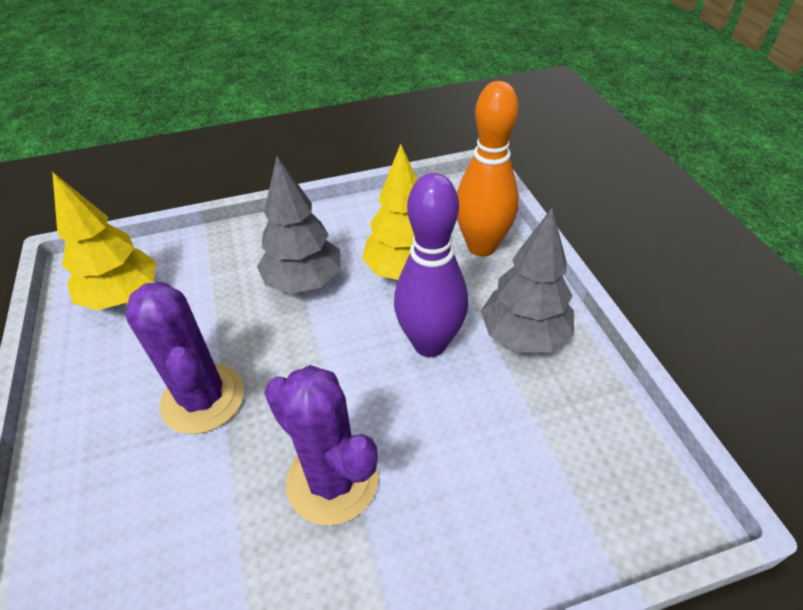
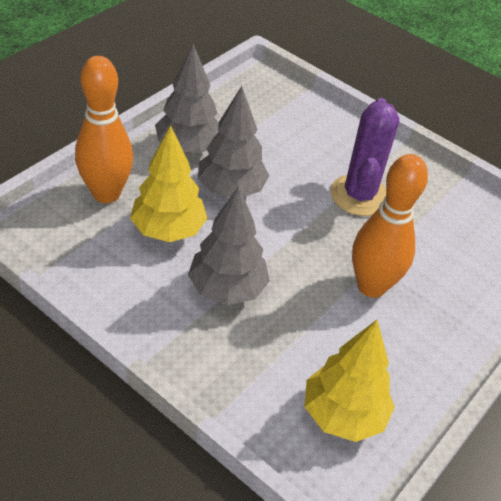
camera: 130 degrees left, 0 degrees up
(203, 398) = (371, 286): purple cactus -> orange bowling pin
(430, 343) = (231, 189): purple bowling pin -> grey tree

